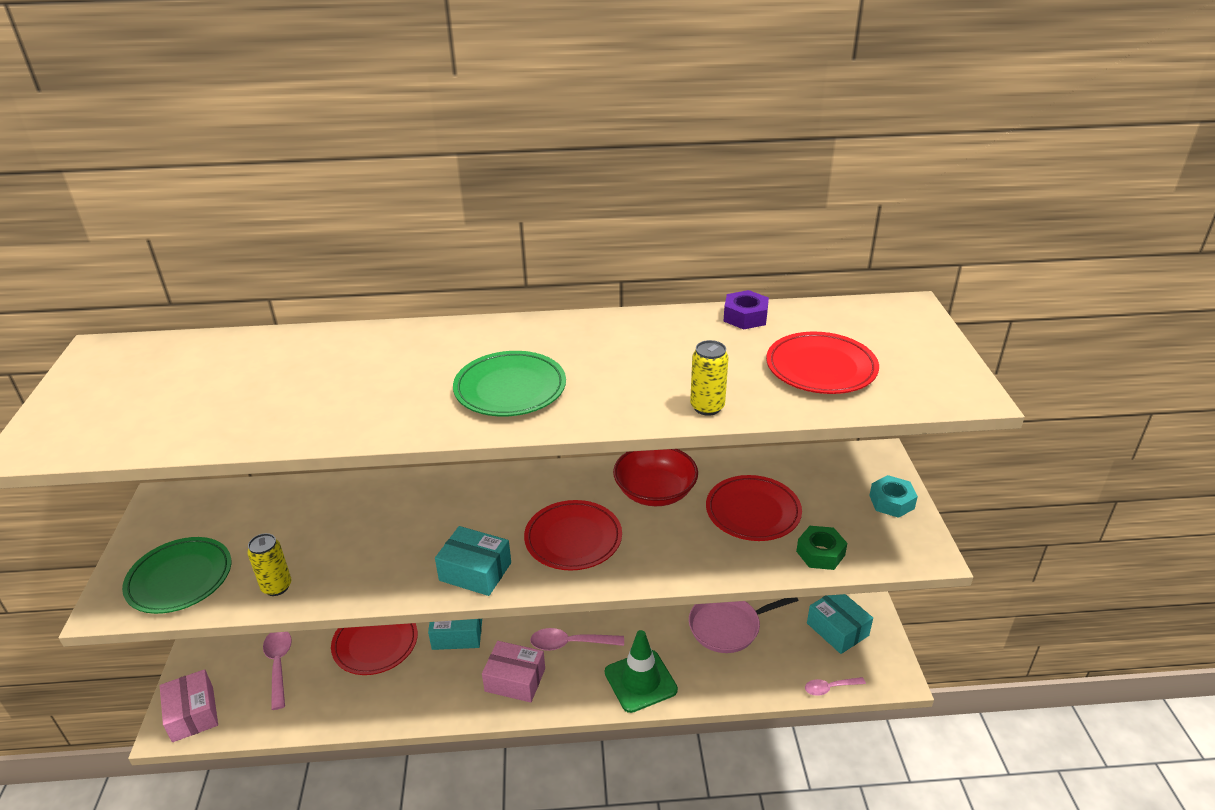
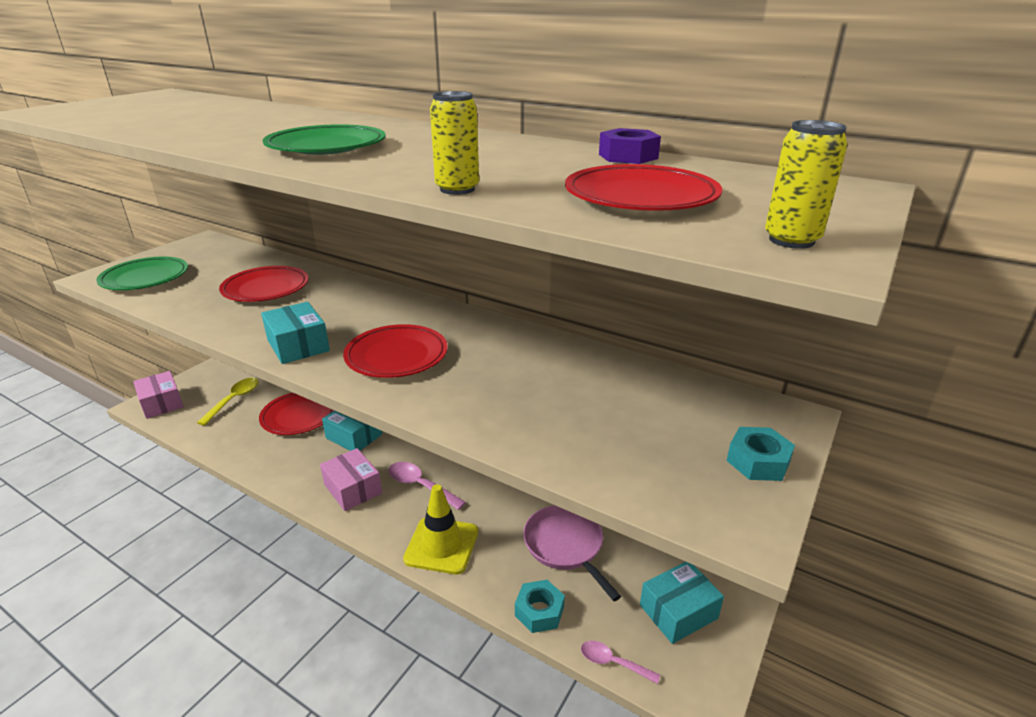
camera: 35 degrees right, 5 degrees down
(193, 714) = (162, 403): pink box -> pink box turned 45 degrees counterclockwise
(277, 587) = (179, 302): yellow can -> yellow can (791, 240)
(279, 665) = (234, 400): pink spoon -> yellow spoon
(640, 681) = (441, 545): green traffic cone -> yellow traffic cone
(655, 492) = (510, 352): red bowl -> none
(728, 627) = (565, 546): pink pan -> pink pan turned 45 degrees clockwise
(753, 512) = (581, 403): red plate -> red plate (266, 288)
(756, 684) = (539, 611): none -> turquoise nut
(820, 553) = (607, 468): green nut -> none
(837, 629) = (678, 611): turquoise box -> turquoise box turned 60 degrees clockwise

